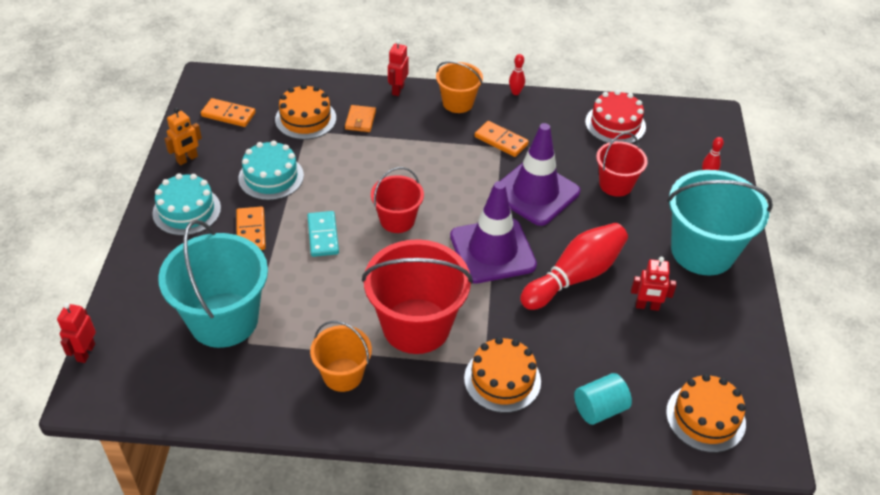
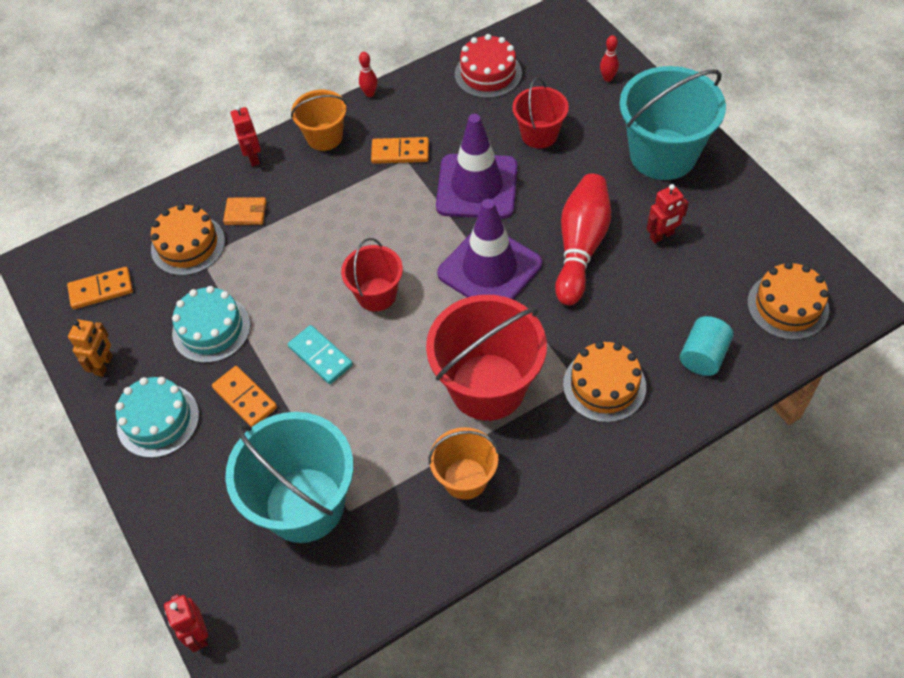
camera: 30 degrees left, 10 degrees up
(360, 120) = (245, 213): orange wallet -> orange wallet turned 60 degrees counterclockwise

